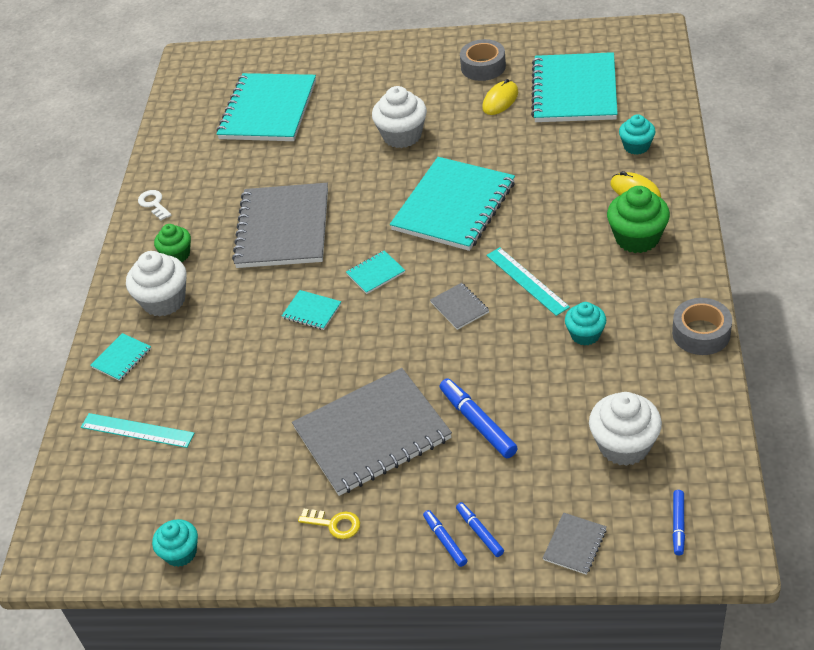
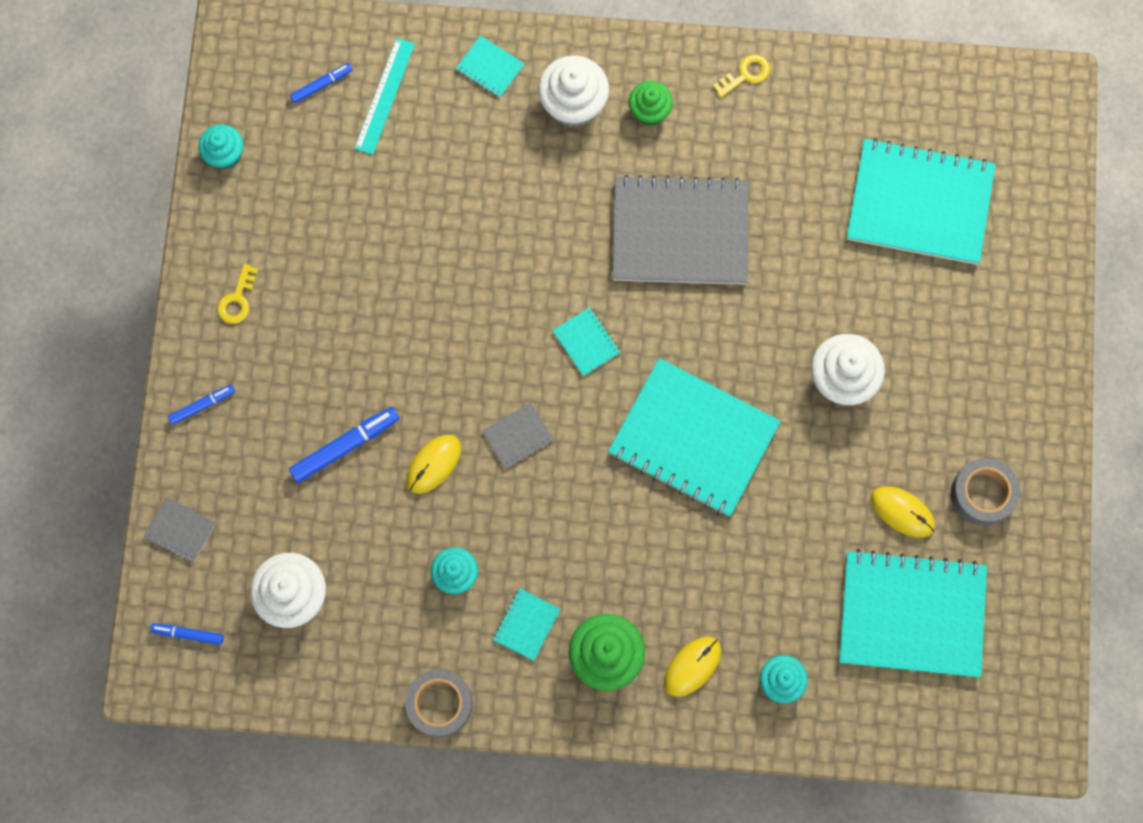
camera: 85 degrees right, 30 degrees up
(154, 204) = (745, 74): white key -> yellow key
(312, 311) = (534, 270): turquoise notebook -> turquoise notebook (526, 624)
(372, 433) = (346, 336): grey notebook -> none
(479, 532) = (208, 439): blue marker -> blue marker (322, 85)
(489, 359) = (433, 464): none -> yellow mouse
(527, 281) = (550, 517): turquoise ruler -> none

